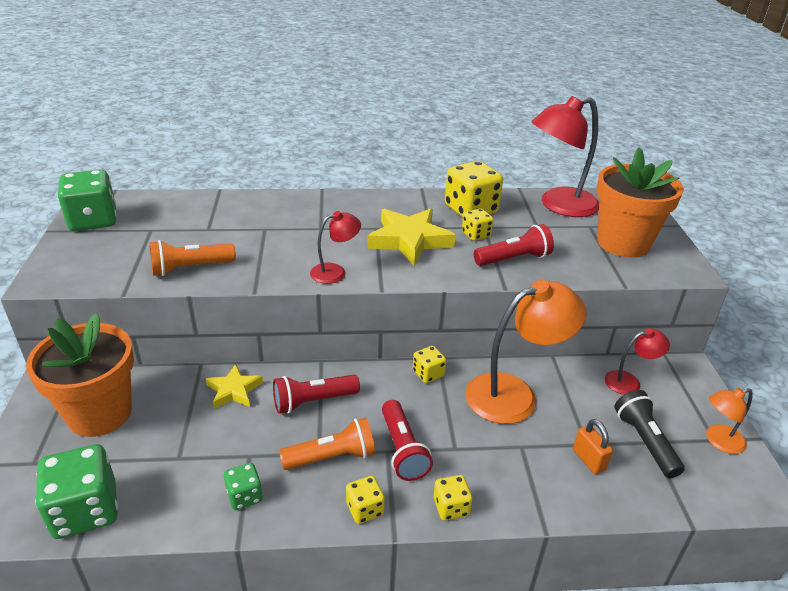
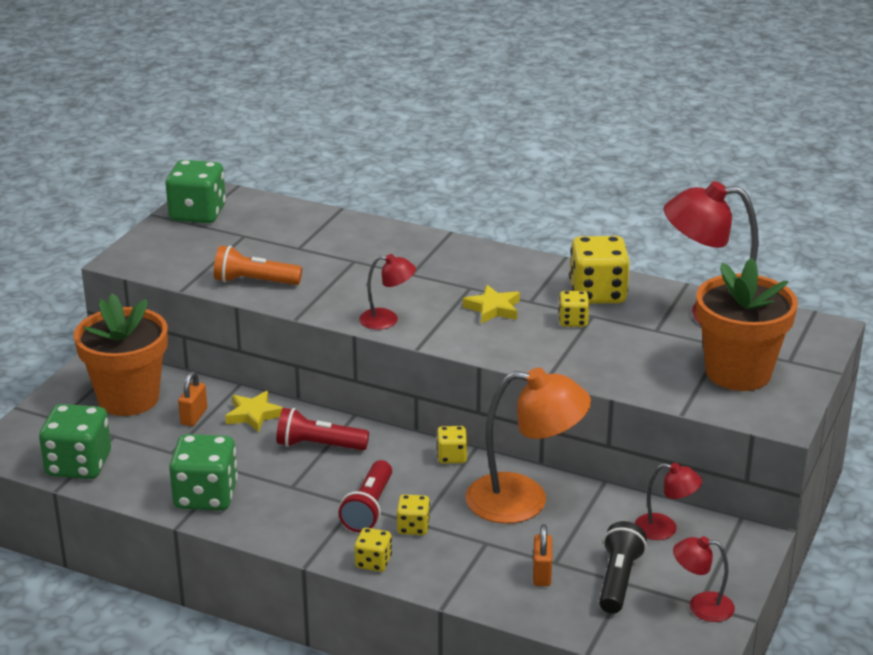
camera: 30 degrees right, 5 degrees down
(178, 411) = (194, 416): none -> orange padlock
(245, 496) = (206, 496): green dice -> green dice, size x1.93
(332, 457) = (300, 493): orange flashlight -> none
(365, 509) = (297, 538): yellow dice -> yellow dice (413, 527)
(409, 240) = (493, 308): yellow star -> yellow star, size x0.58
(514, 259) = (587, 355): red flashlight -> none
(718, 441) = (701, 606): orange lamp -> red lamp

